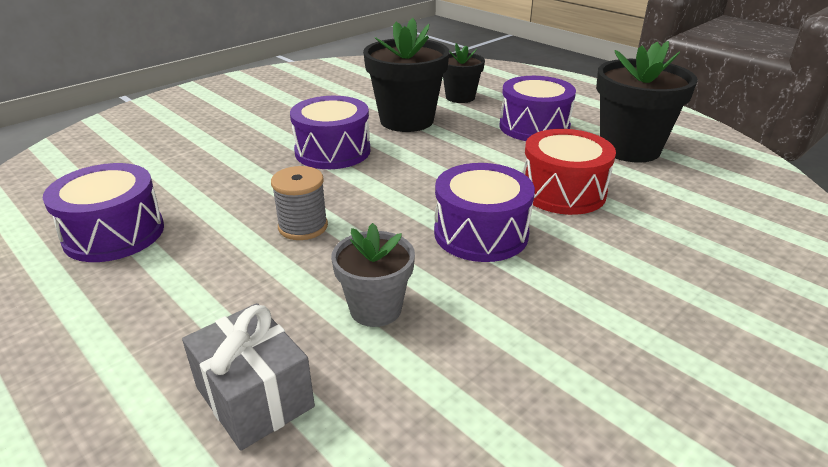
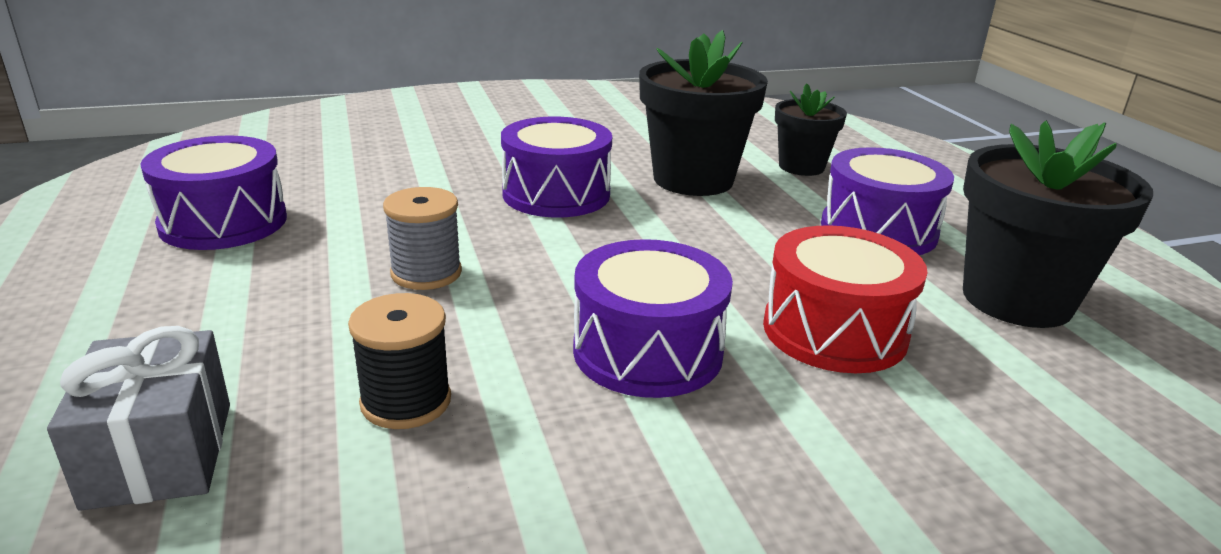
camera: 25 degrees right, 5 degrees down
(375, 309) = (406, 401): grey flower pot -> black spool

